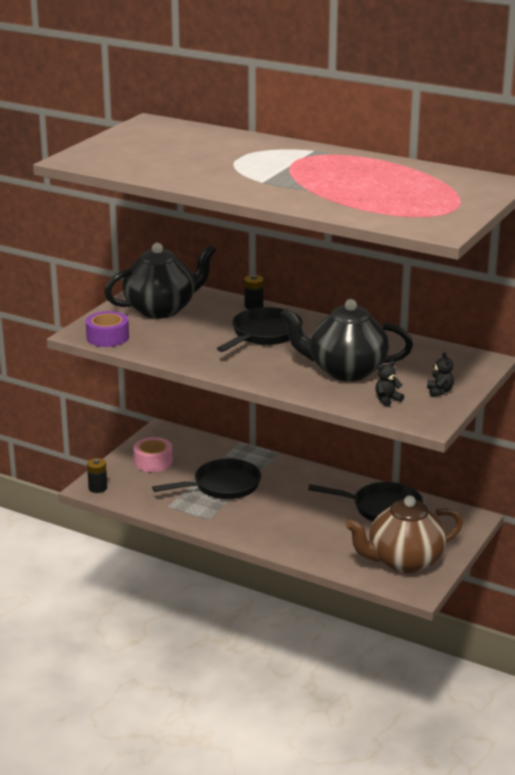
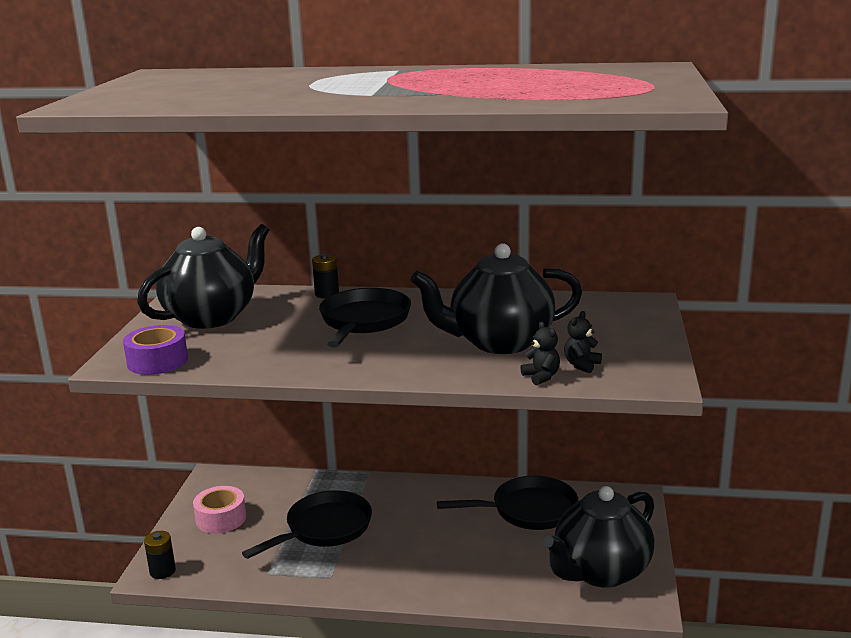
camera: 20 degrees left, 5 degrees down
(403, 561) = (600, 572): brown teapot -> black teapot
(439, 391) = (632, 343): black teddy bear -> black teddy bear (541, 377)

